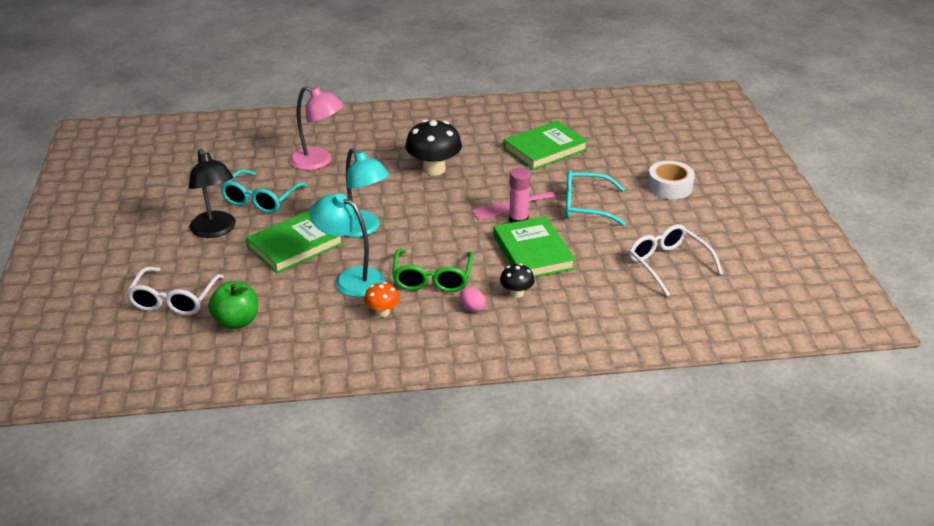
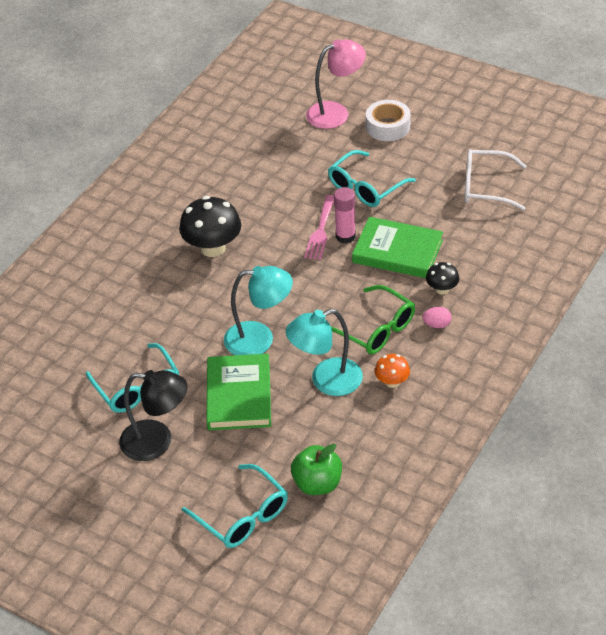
camera: 50 degrees left, 10 degrees up
(174, 300) = (242, 516): white glasses -> turquoise glasses
(318, 162) = (115, 319): pink lamp -> pink lamp (336, 112)
(545, 149) = (257, 164): green book -> none

